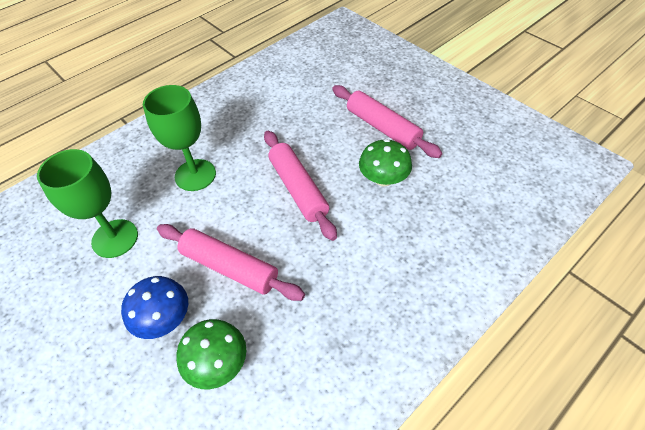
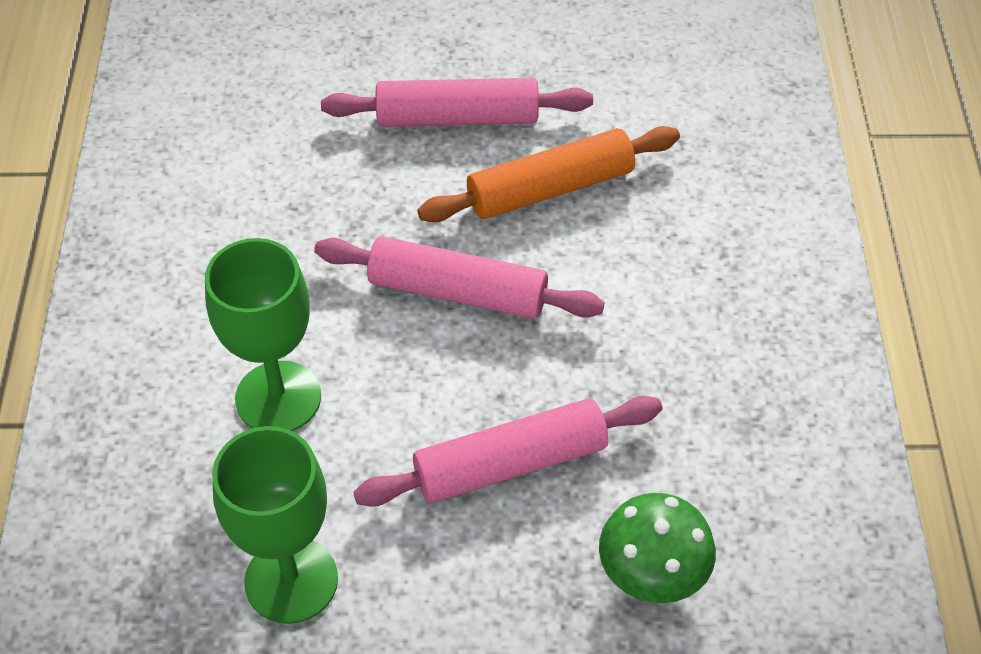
camera: 50 degrees left, 0 degrees up
(164, 319) = (517, 596): blue mushroom -> none
(383, 179) = (550, 189): green mushroom -> orange rolling pin

